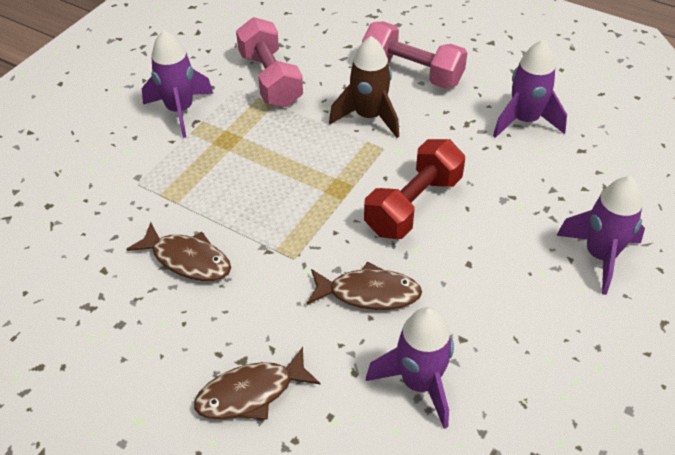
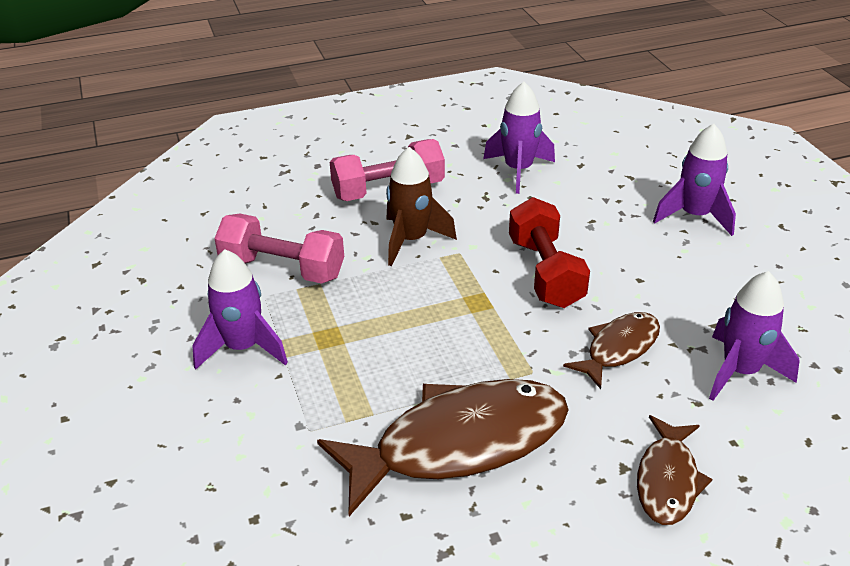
camera: 50 degrees left, 10 degrees down
(187, 260) = (459, 443): brown fish -> brown fish, size x1.89

